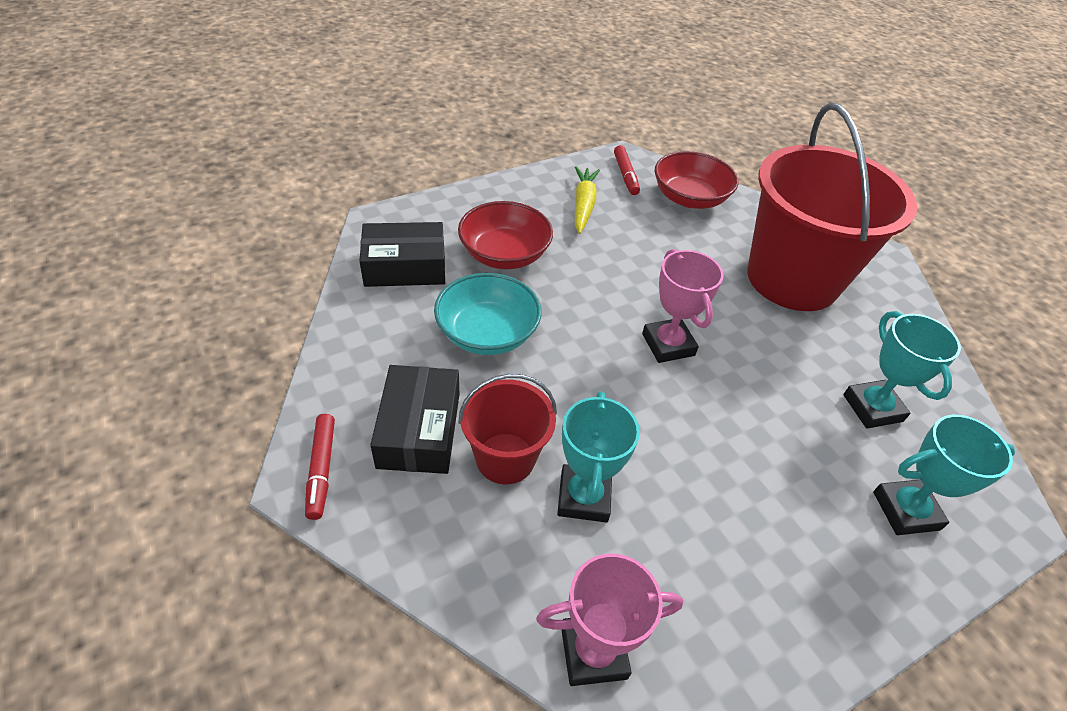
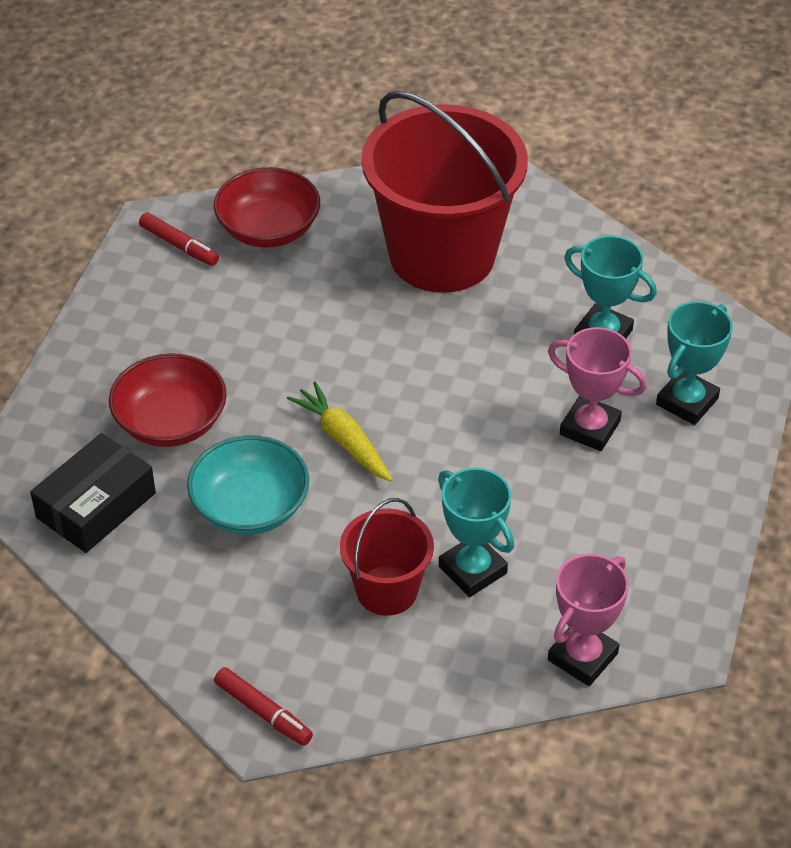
camera: 40 degrees left, 0 degrees up
(419, 430) = (297, 625): black box -> none
(583, 205) = (179, 312): yellow carrot -> yellow carrot (343, 440)
(668, 344) = (405, 399): pink trophy -> pink trophy (590, 428)

